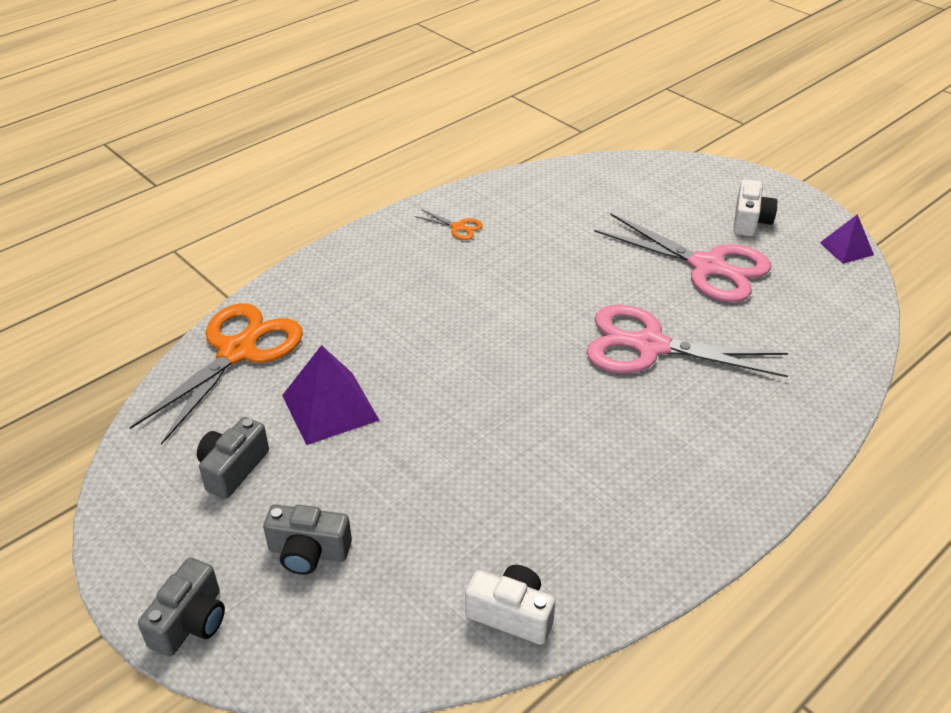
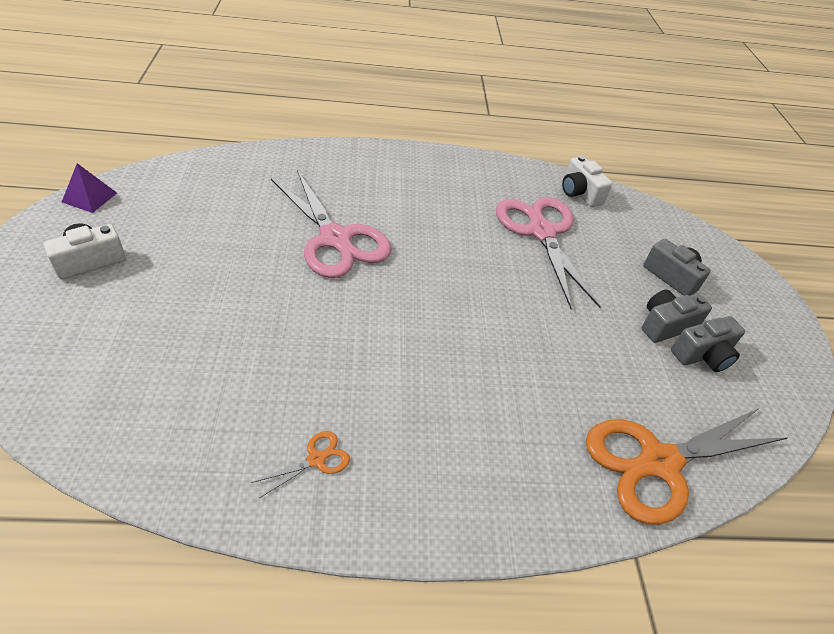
camera: 145 degrees left, 5 degrees up
(191, 622) = (758, 287): grey camera -> grey camera (665, 325)
(330, 407) = (604, 352): purple pyramid -> none
(458, 227) = (316, 459): orange scissors -> orange scissors turned 75 degrees clockwise
(707, 266) = (197, 255): pink scissors -> pink scissors (541, 232)

